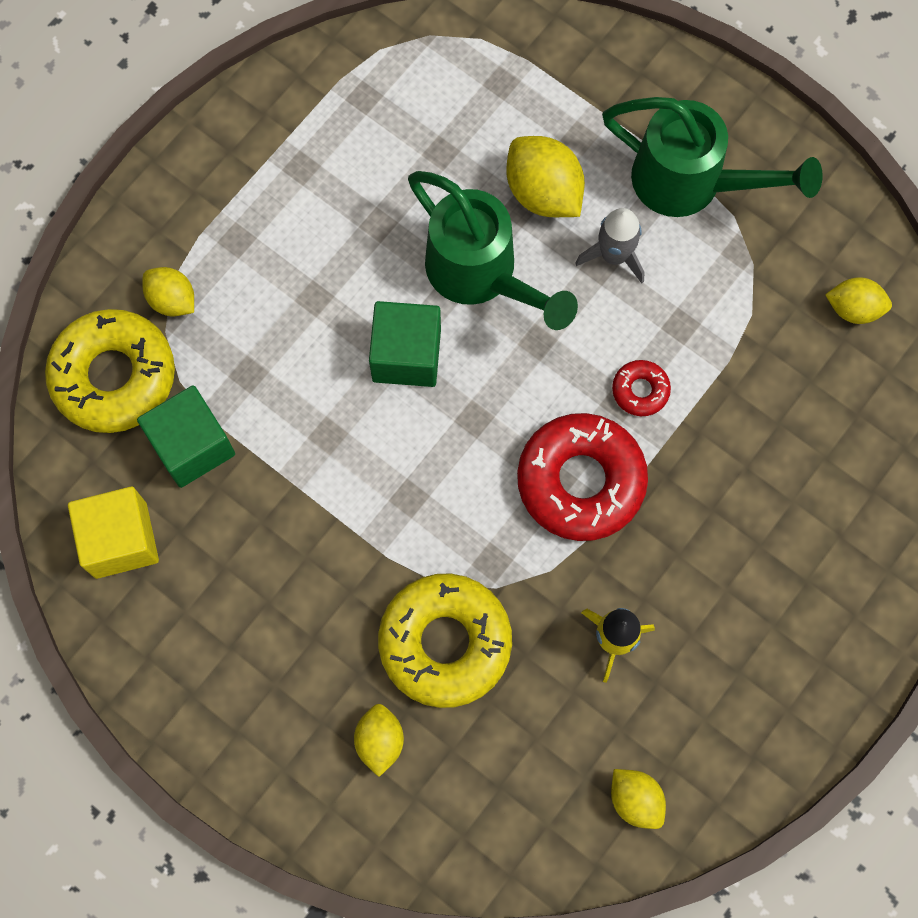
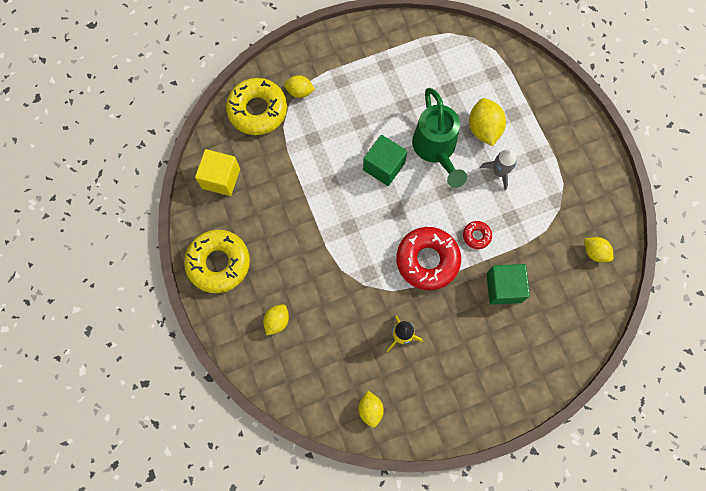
camera: 30 degrees right, 0 degrees up
(172, 300) = (300, 92): yellow lemon -> yellow lemon turned 60 degrees counterclockwise
(192, 446) = (272, 156): green cube -> green cube (503, 288)
(445, 643) = (328, 296): yellow donut -> yellow donut (218, 263)
(692, 184) = (552, 159): green watering can -> none

